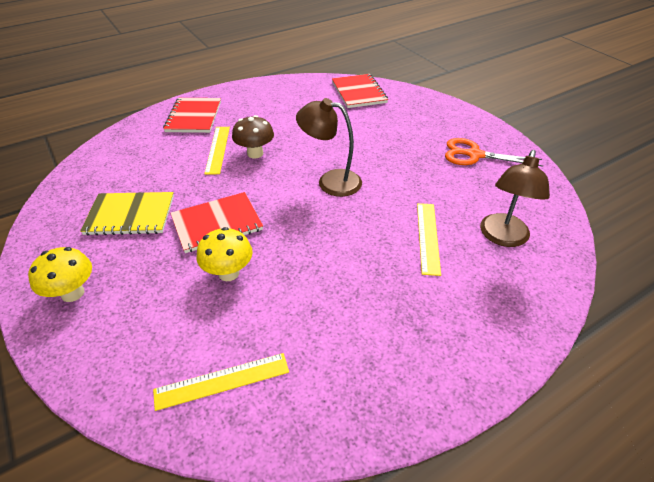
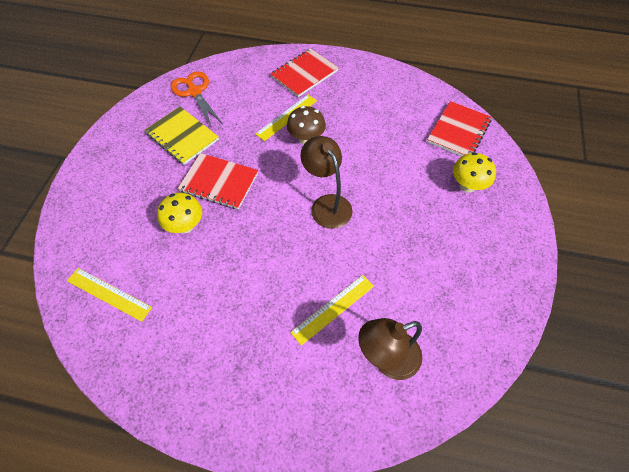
camera: 45 degrees right, 15 degrees up
(72, 293) = (104, 172): yellow mushroom -> yellow mushroom (467, 186)
(474, 155) = (473, 270): orange scissors -> orange scissors (194, 92)

